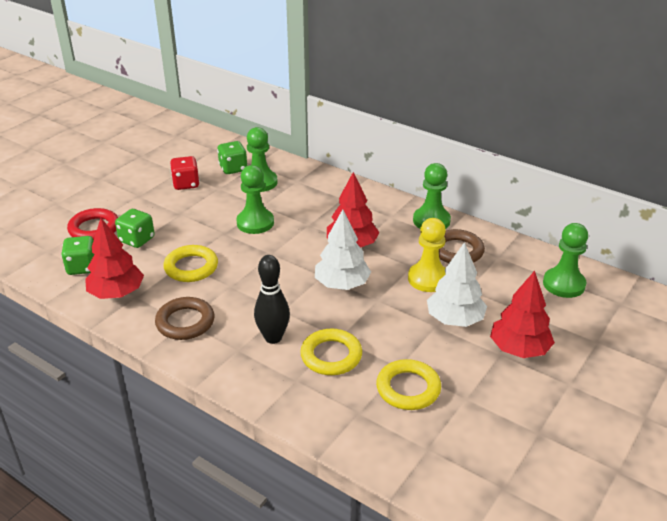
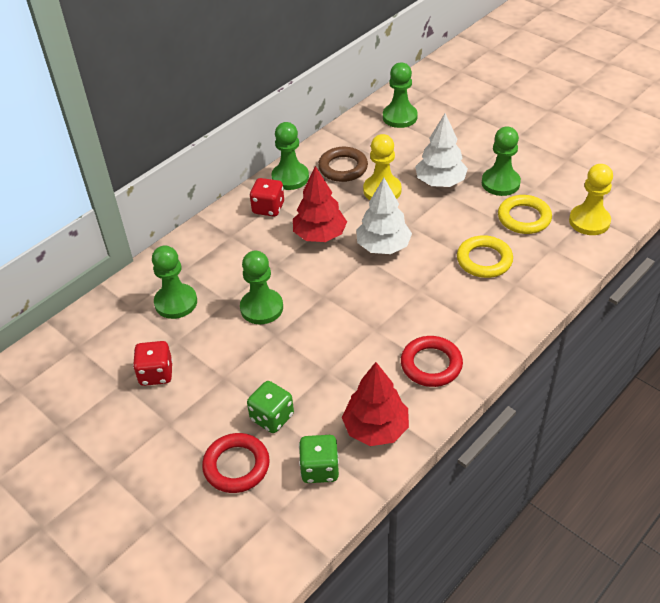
camera: 80 degrees left, 10 degrees up
(185, 322) = (431, 364): brown ring -> red ring
(191, 267) = (337, 363): yellow ring -> none
(233, 168) = (134, 327): green dice -> none
(273, 337) = (458, 298): black bowling pin -> none
(383, 213) = (268, 208): none -> red dice
(415, 450) = (589, 221): none -> yellow pawn
(467, 368) = (500, 183): none -> green pawn
(519, 349) = (478, 153): red tree -> none

